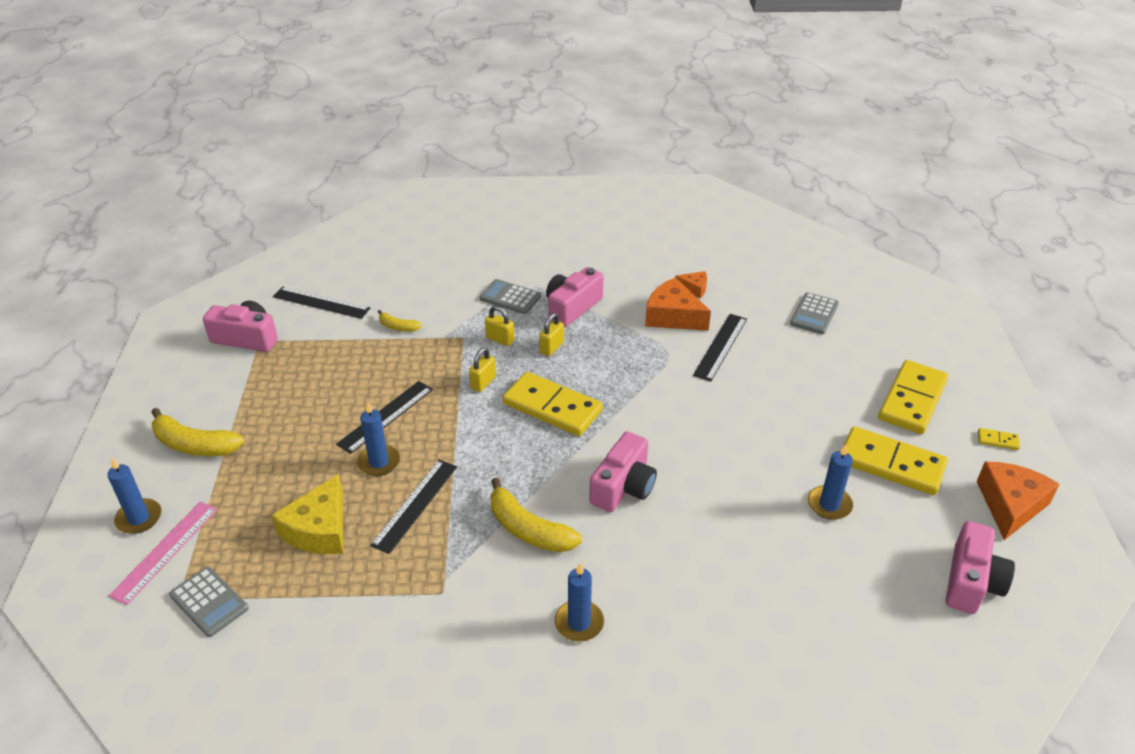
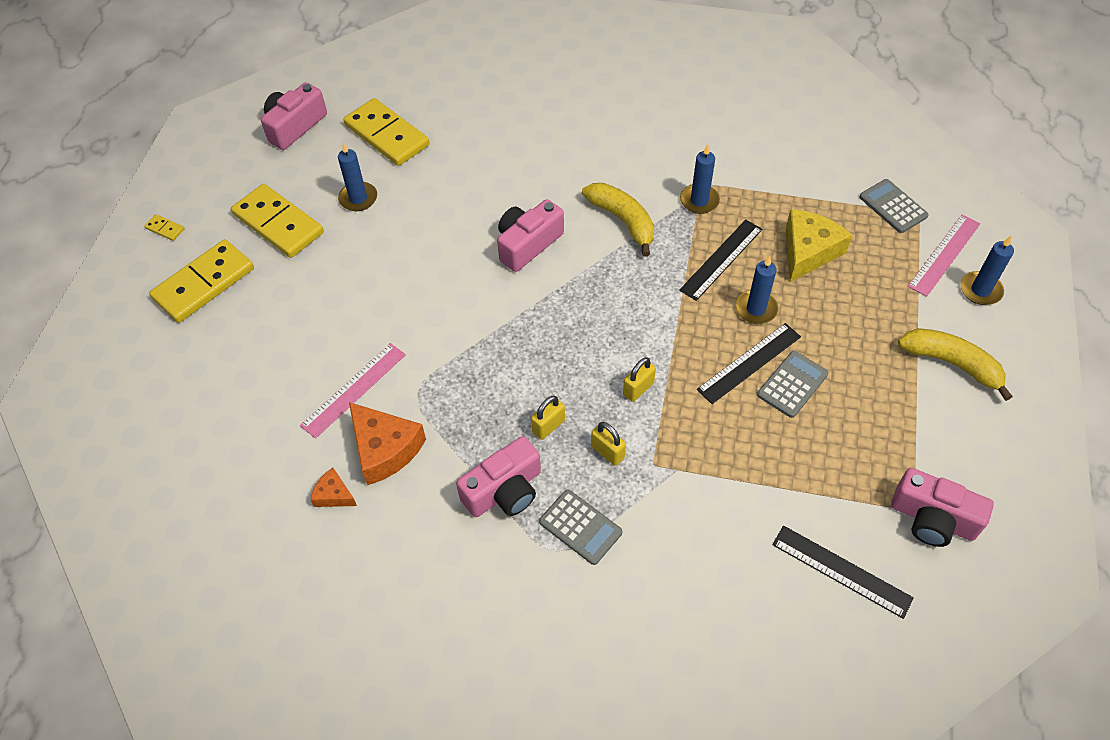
camera: 165 degrees left, 15 degrees up
(398, 327) = (734, 500): yellow banana -> none
(552, 407) = (570, 342): yellow domino -> yellow domino (387, 135)
(579, 623) = (600, 146): blue candle -> blue candle (699, 201)
(720, 346) = (354, 389): black ruler -> pink ruler
(814, 314) = (216, 418): grey calculator -> grey calculator (792, 384)
(1010, 505) = (211, 173): orange cheese -> none

